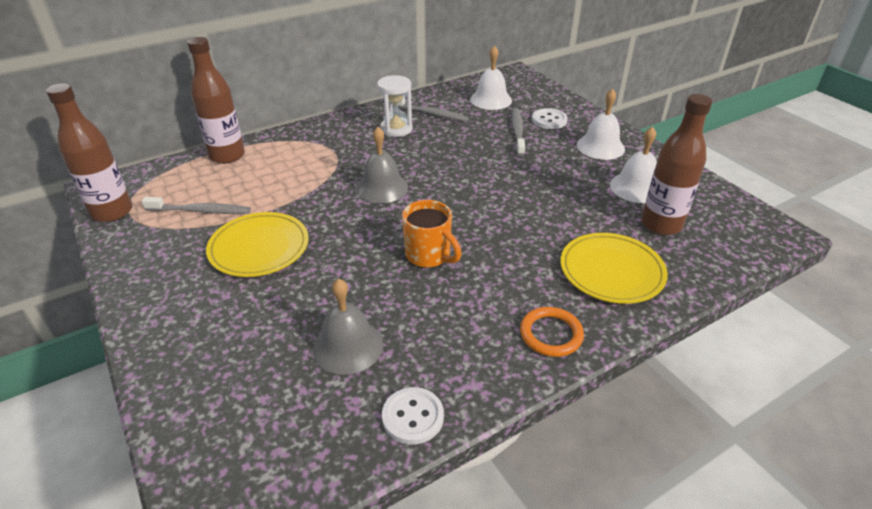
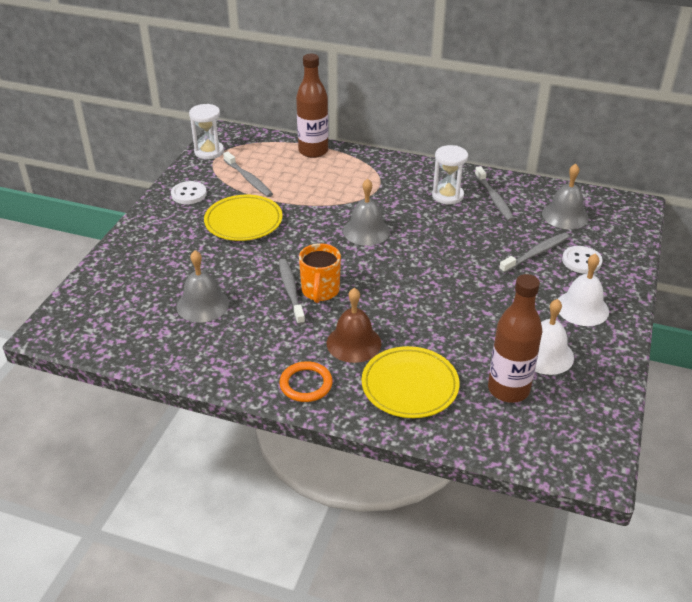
camera: 50 degrees right, 0 degrees up
(112, 212) = (209, 152): brown bottle -> white hourglass
(405, 273) = (291, 291): none -> grey toothbrush
(413, 417) = (176, 359): white button -> white button (189, 194)
(491, 100) = (565, 215): white bell -> grey bell
(523, 273) = (353, 343): none -> brown bell

